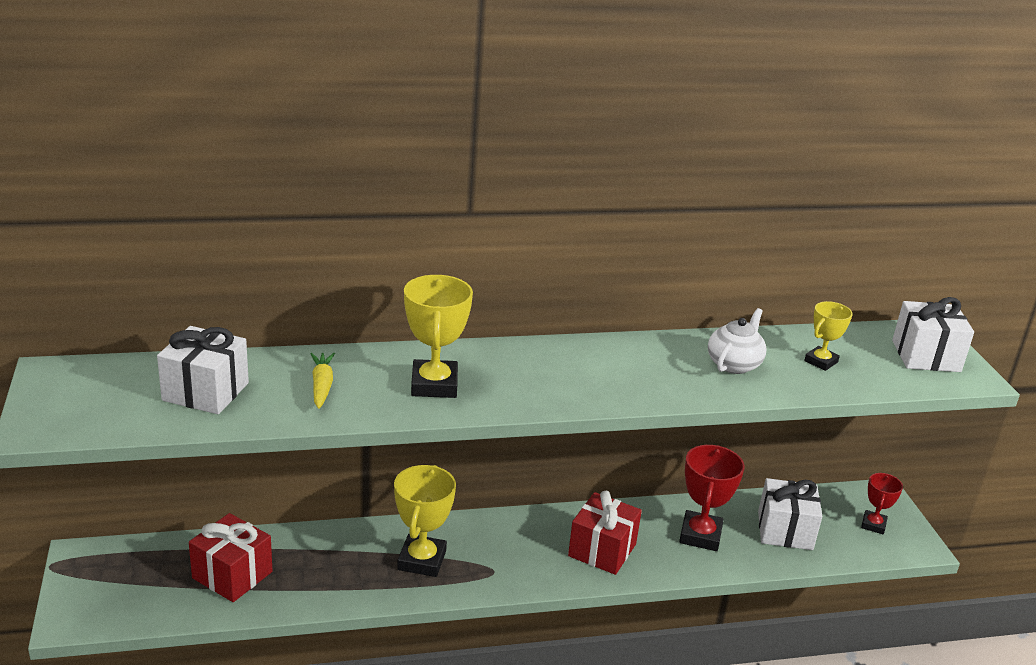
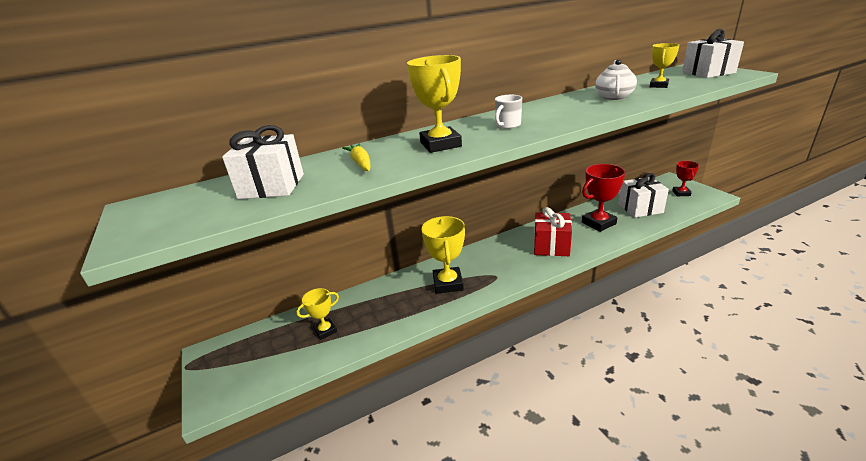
camera: 10 degrees left, 0 degrees up
(232, 575) = (325, 331): red gift -> yellow trophy
(542, 376) = (507, 125): none -> white mug
(700, 535) = (598, 223): red trophy -> red trophy turned 60 degrees clockwise

